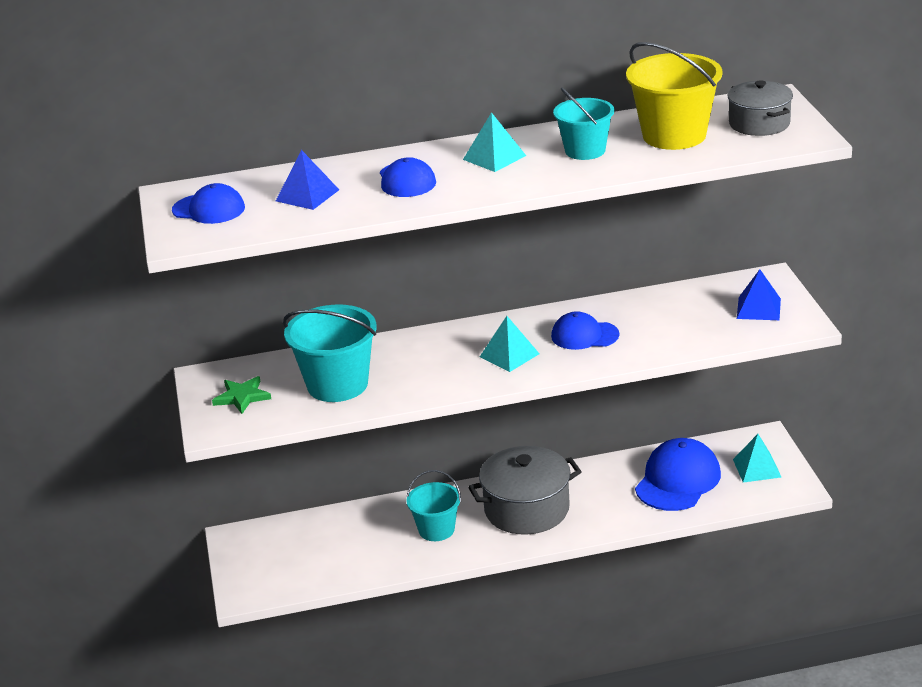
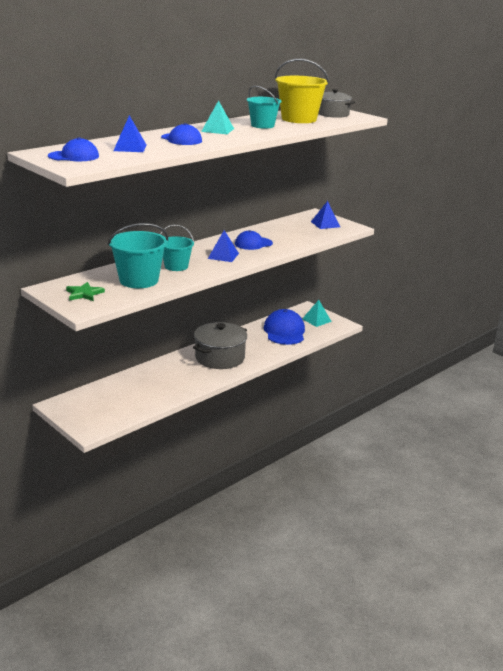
camera: 35 degrees left, 5 degrees down
(436, 530) = (179, 376): turquoise bucket -> turquoise bucket (176, 266)
(509, 355) = (223, 256): turquoise pyramid -> blue pyramid

